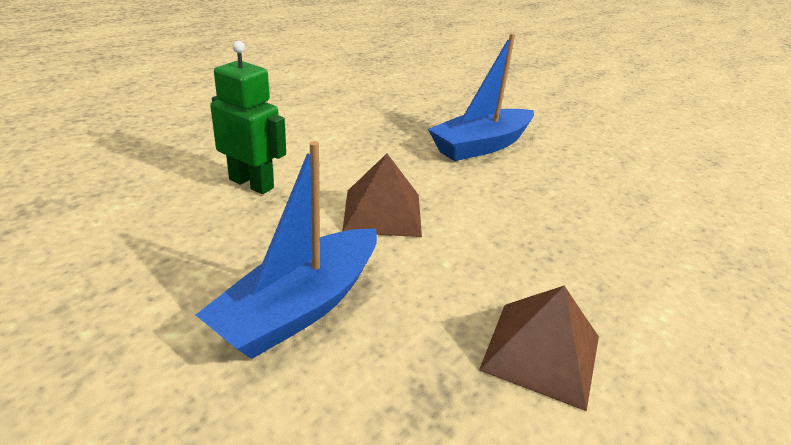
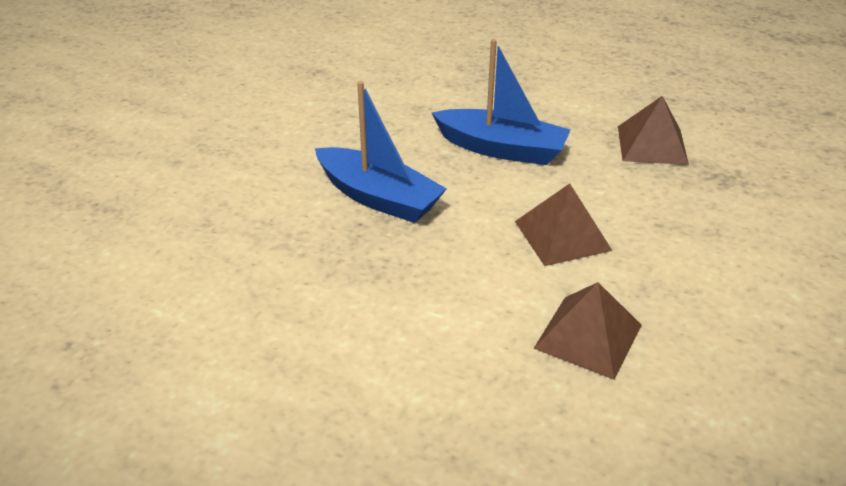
camera: 105 degrees left, 5 degrees up
(252, 183) = (588, 336): green robot -> brown pyramid
(300, 307) = (713, 245): blue boat -> blue boat (501, 149)

